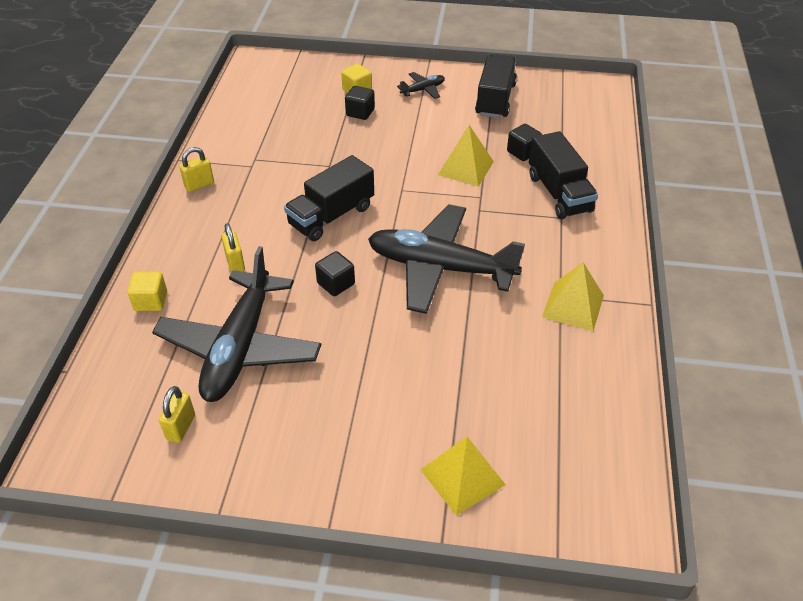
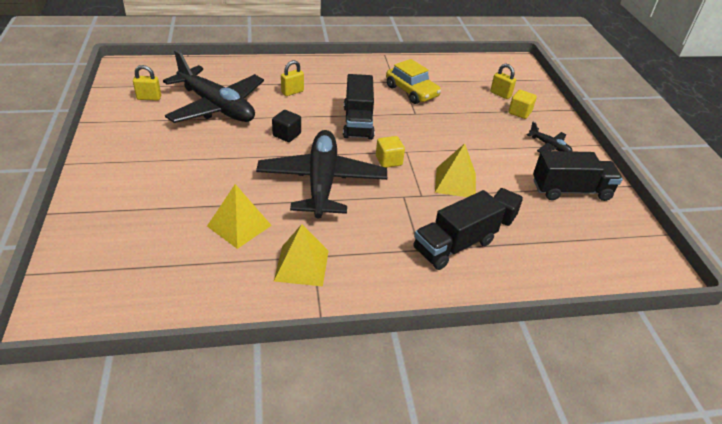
camera: 70 degrees right, 5 degrees down
(151, 301) = (248, 69): yellow cube -> yellow cube (388, 161)
(199, 185) = (363, 66): yellow padlock -> yellow padlock (500, 94)
(240, 347) = (216, 106): black plane -> black plane turned 135 degrees counterclockwise
(281, 157) = (411, 91): none -> yellow car
(331, 216) = (358, 122): black truck -> black truck turned 120 degrees counterclockwise
(360, 112) = (491, 118): black cube -> none
(462, 477) = (110, 216): yellow pyramid -> yellow pyramid (239, 225)

